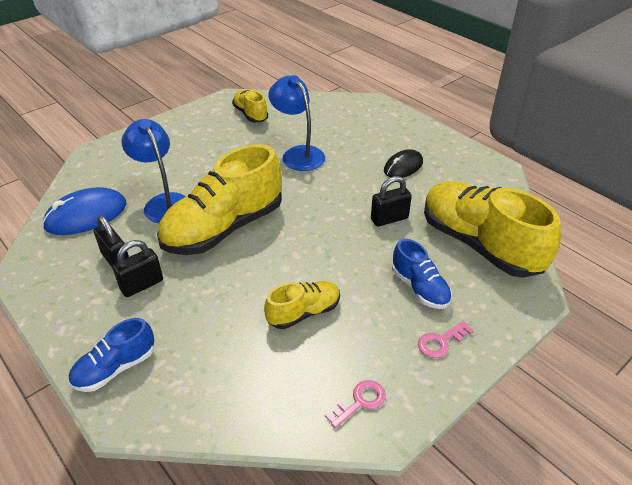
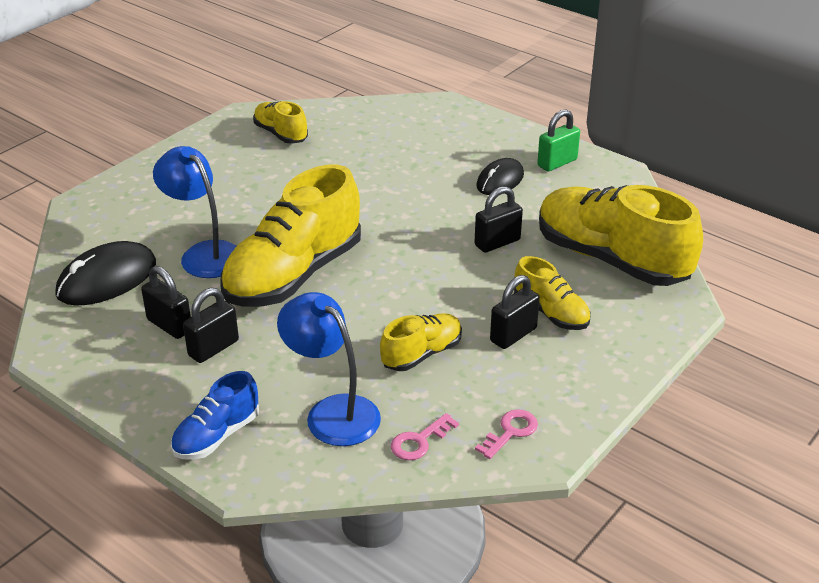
camera: 10 degrees left, 5 degrees down
(86, 215) = (107, 279): blue mouse -> black mouse
(298, 154) = (361, 178): blue lamp -> blue lamp (332, 412)
(384, 304) = (513, 335): none -> black padlock
(419, 288) = (551, 313): blue shoe -> yellow shoe
(441, 342) = (587, 364): pink key -> pink key (419, 441)
(450, 157) = (557, 163): none -> green padlock

